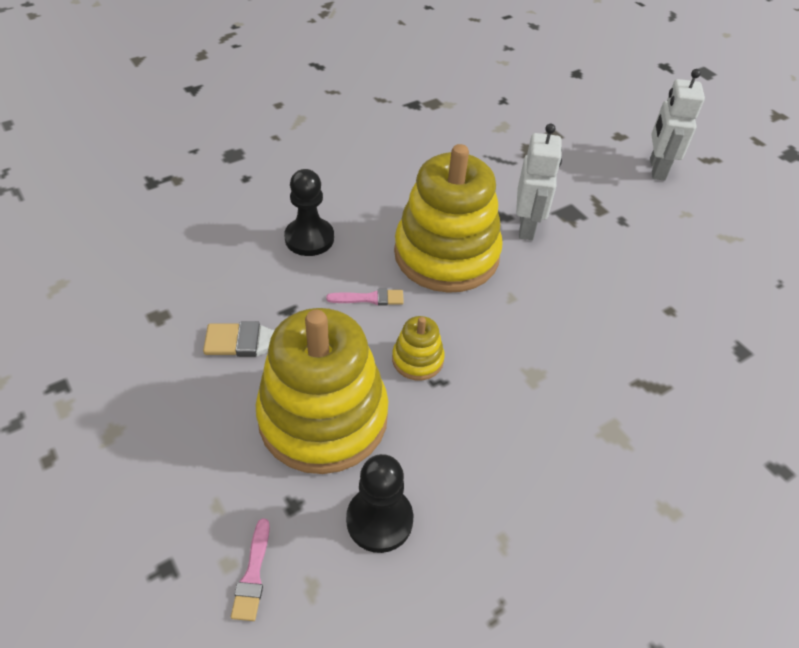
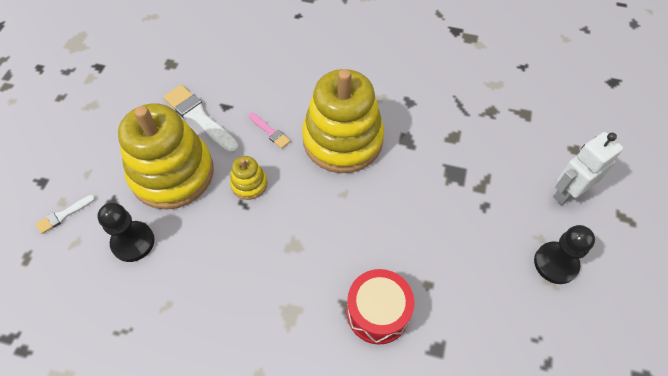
camera: 50 degrees right, 10 degrees up
(253, 575) = (63, 215): pink brush -> white brush
(309, 238) = (284, 74): black pawn -> black pawn (555, 263)
(527, 227) = (414, 161): white robot -> none
(669, 365) = (378, 312): none -> red drum

